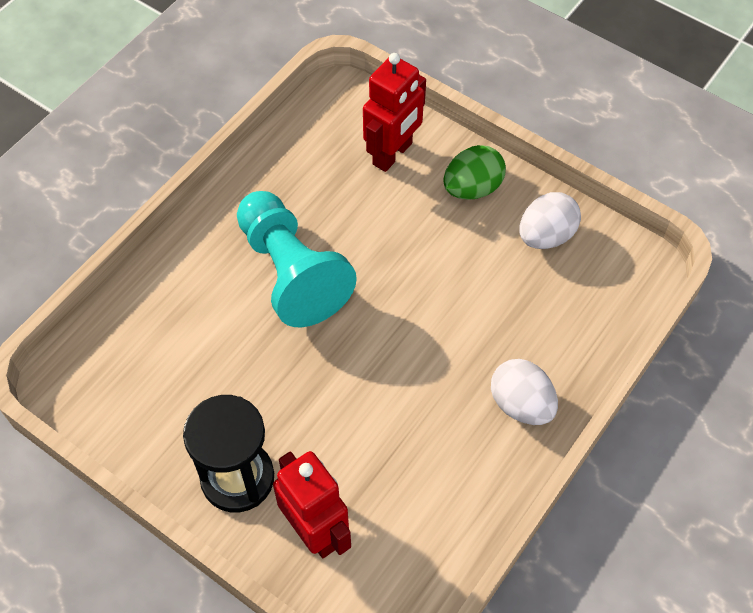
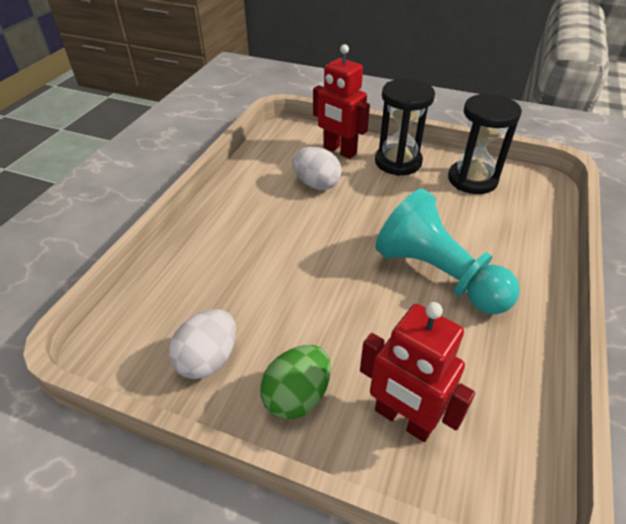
camera: 165 degrees right, 15 degrees down
(154, 411) = (472, 180): none -> black hourglass
(393, 154) = (403, 419): red robot -> red robot turned 75 degrees counterclockwise
(521, 404) = (221, 226): white egg -> white egg (316, 184)

